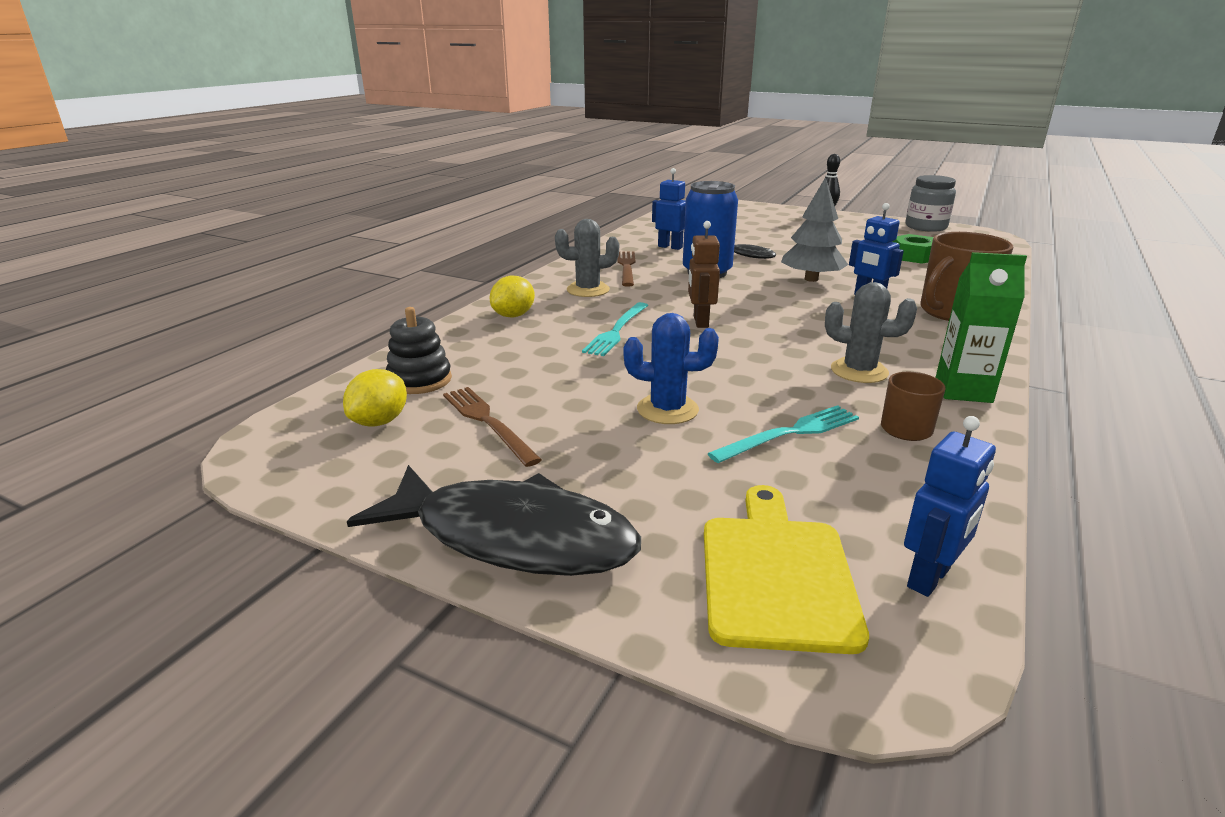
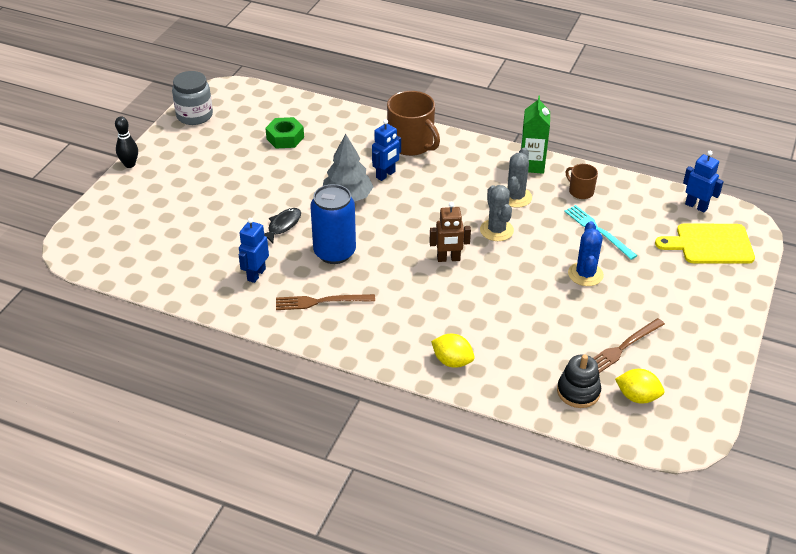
camera: 95 degrees left, 15 degrees up
(512, 537) = (719, 322): black fish -> none
(588, 290) = (386, 322): grey cactus -> grey cactus (496, 230)
(617, 330) = (473, 300): turquoise fork -> none

